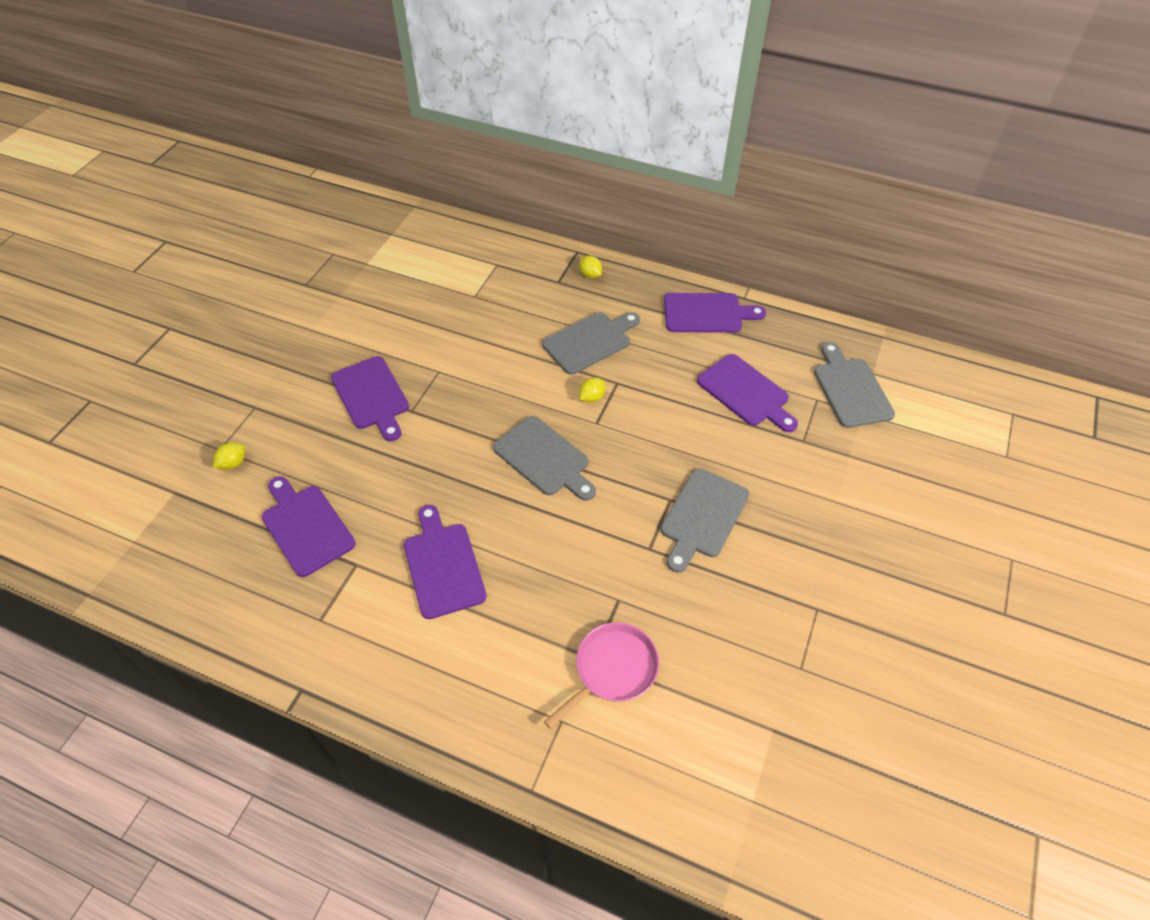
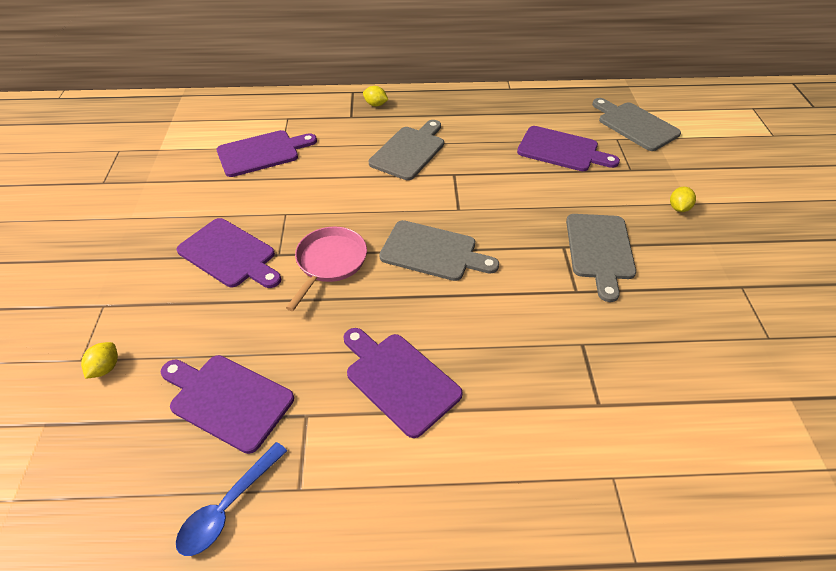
camera: 25 degrees left, 5 degrees down
(266, 610) = (228, 506): none -> blue spoon
(592, 397) = (441, 191): yellow lemon -> yellow lemon (678, 208)
(612, 670) = (623, 407): pink pan -> pink pan (330, 262)
(706, 313) = (489, 106): purple cutting board -> purple cutting board (262, 153)

